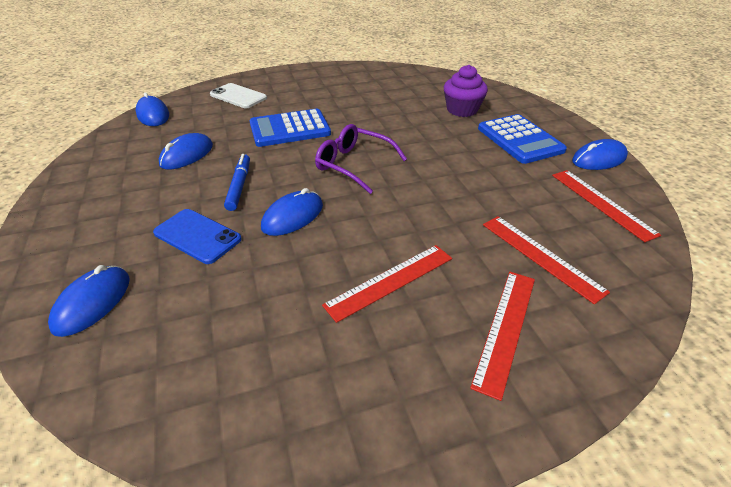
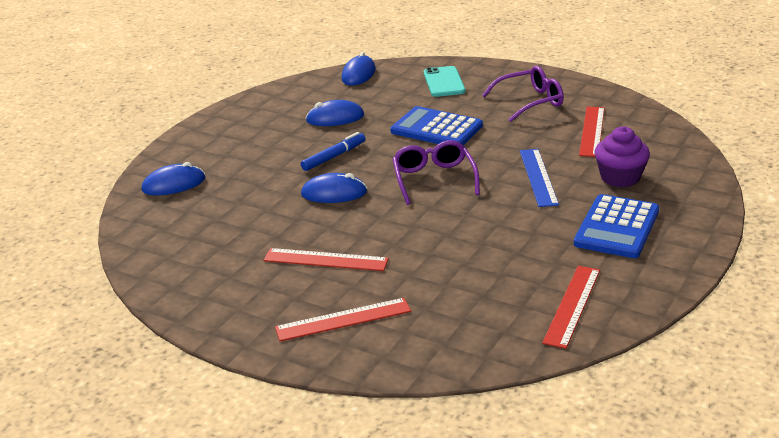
camera: 50 degrees right, 10 degrees down
(197, 236) = (265, 176): blue phone -> none
(238, 96) = (444, 82): white phone -> turquoise phone
(323, 88) = (529, 102): none -> purple glasses
(418, 130) = (538, 177): none -> blue ruler
(541, 256) = (445, 304): red ruler -> red ruler (592, 131)
(599, 159) = (656, 279): blue mouse -> none

